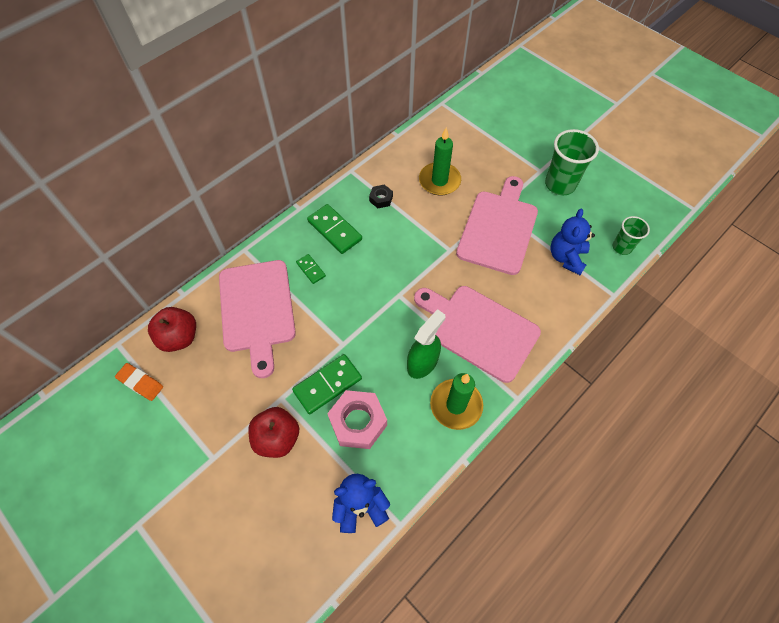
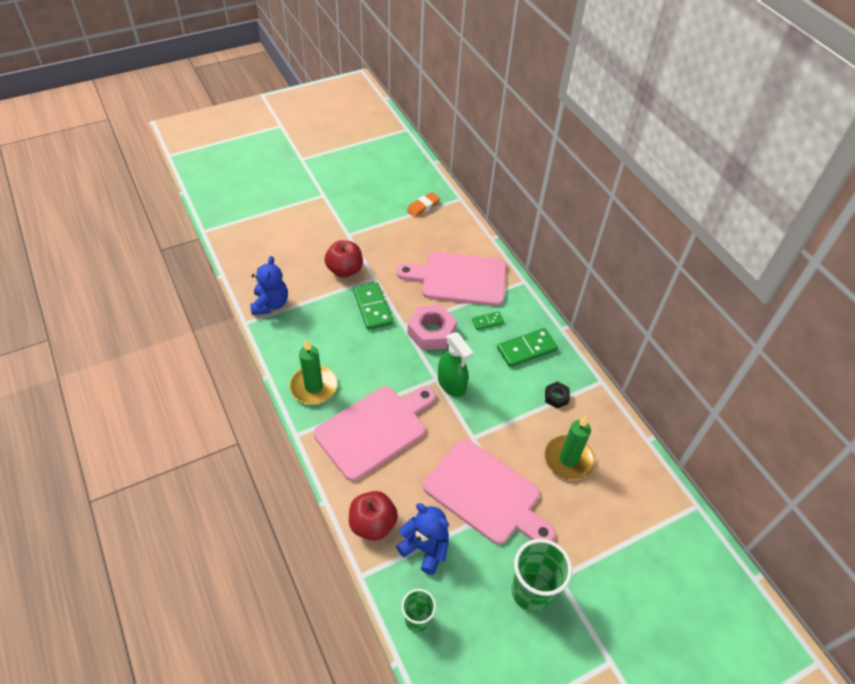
camera: 105 degrees right, 10 degrees down
(179, 337) = (452, 231): red apple -> red apple (373, 524)
(358, 422) = (332, 318): pink nut -> pink nut (431, 332)
(422, 362) = (362, 376): green spray bottle -> green spray bottle (452, 384)

